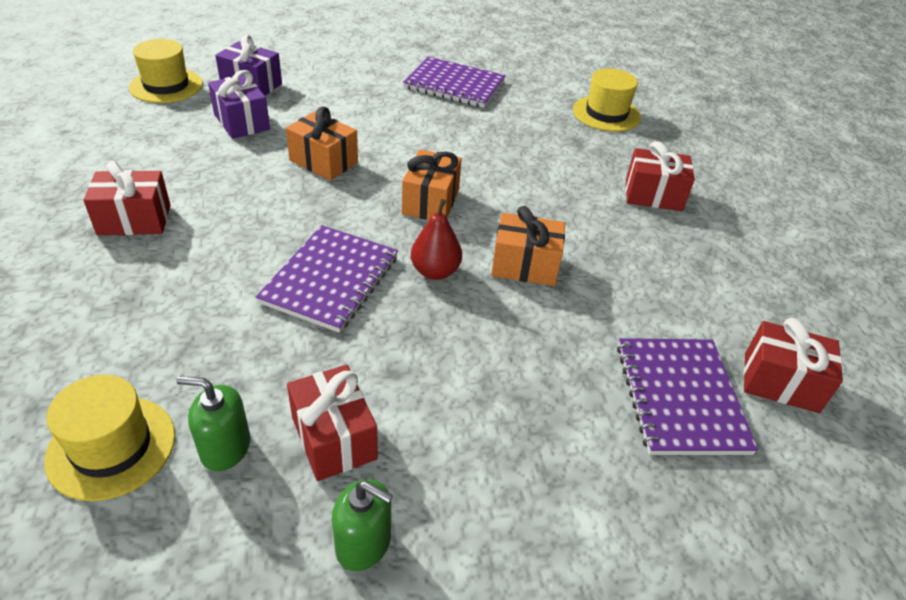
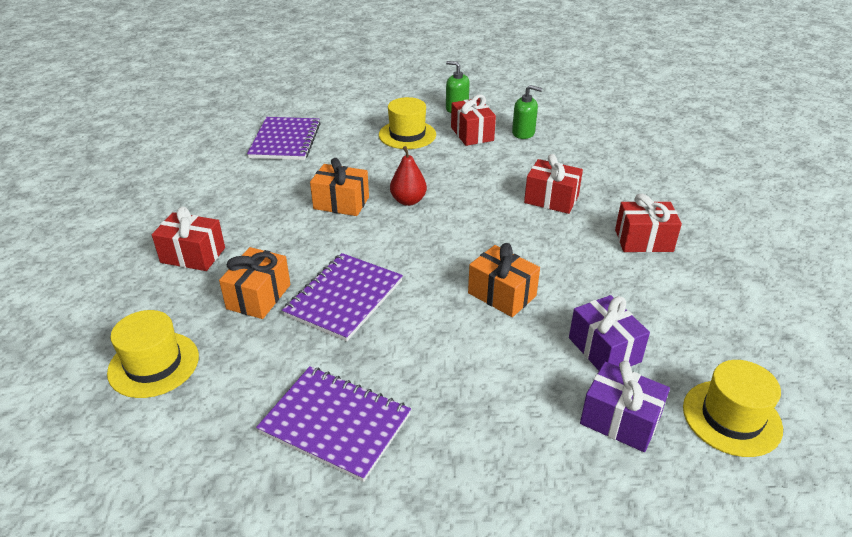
camera: 170 degrees left, 5 degrees down
(111, 447) = (577, 135): yellow hat -> yellow hat (407, 135)
(330, 280) = (482, 197): purple notebook -> purple notebook (344, 298)
(430, 202) = (402, 252): orange gift -> orange gift (259, 297)
(780, 382) = (222, 144): red gift -> red gift (551, 199)

